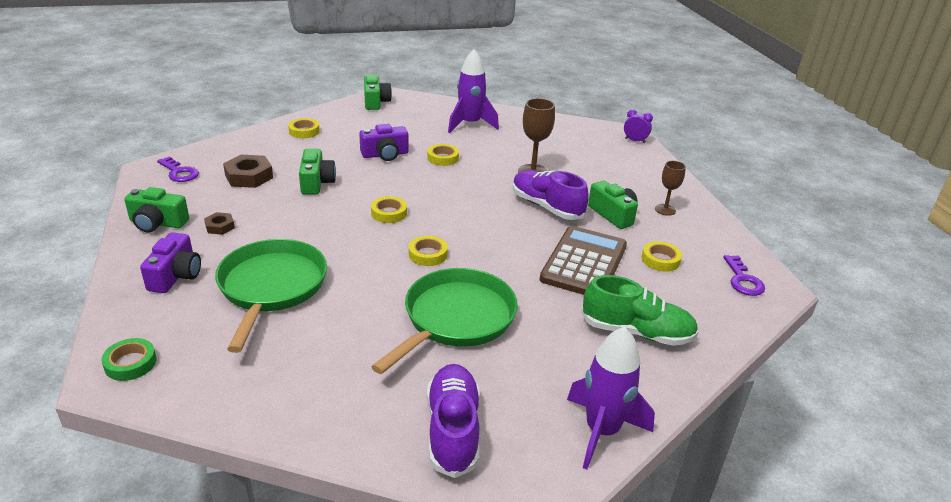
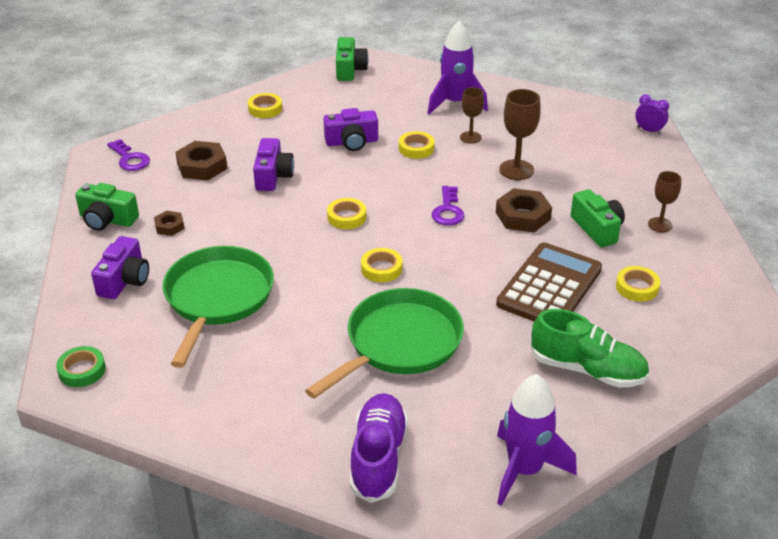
camera: 10 degrees right, 5 degrees up
(316, 182) = (273, 176): green camera -> purple camera
(488, 149) = (470, 137): none -> brown goblet
(546, 207) = (523, 216): purple shoe -> brown nut
(743, 280) = (724, 316): purple key -> purple key (448, 210)

